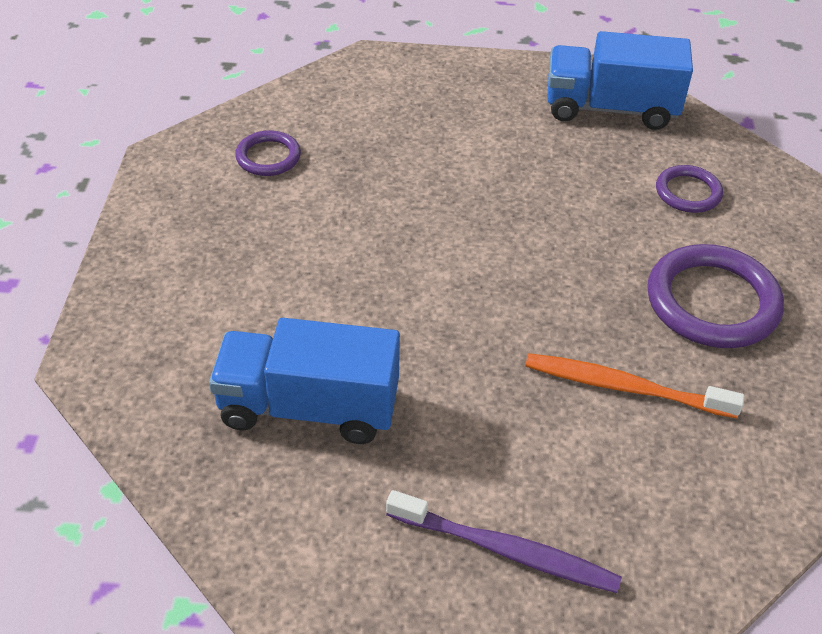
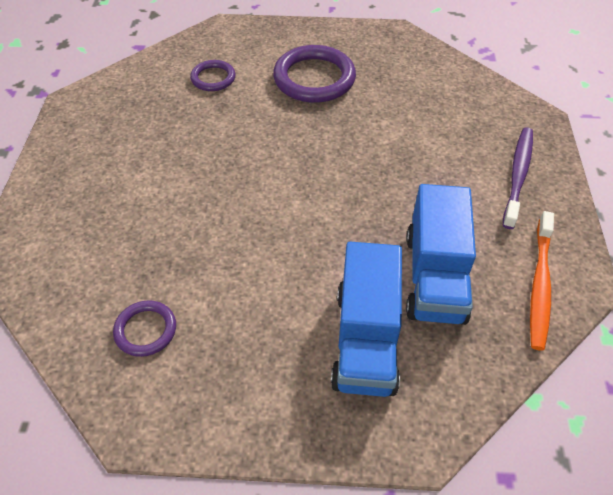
camera: 90 degrees left, 5 degrees up
(610, 108) = (114, 107): blue truck -> blue truck (365, 340)
(623, 387) = (388, 120): orange toothbrush -> orange toothbrush (540, 285)

